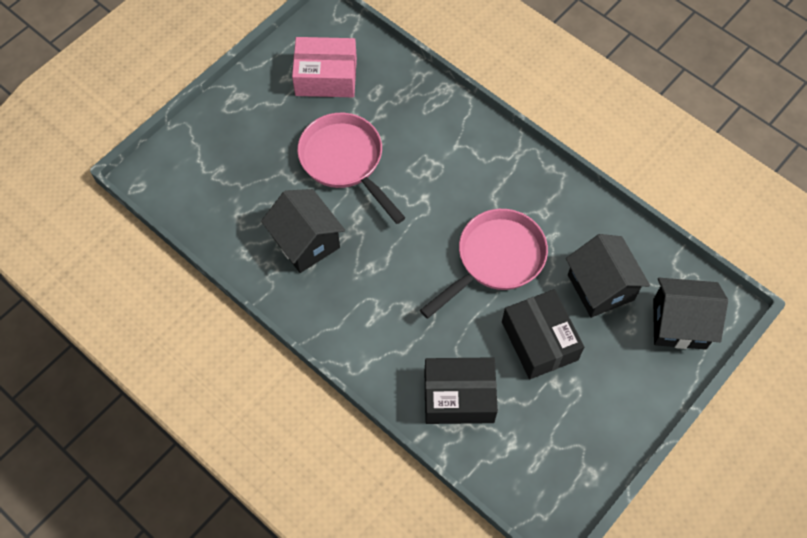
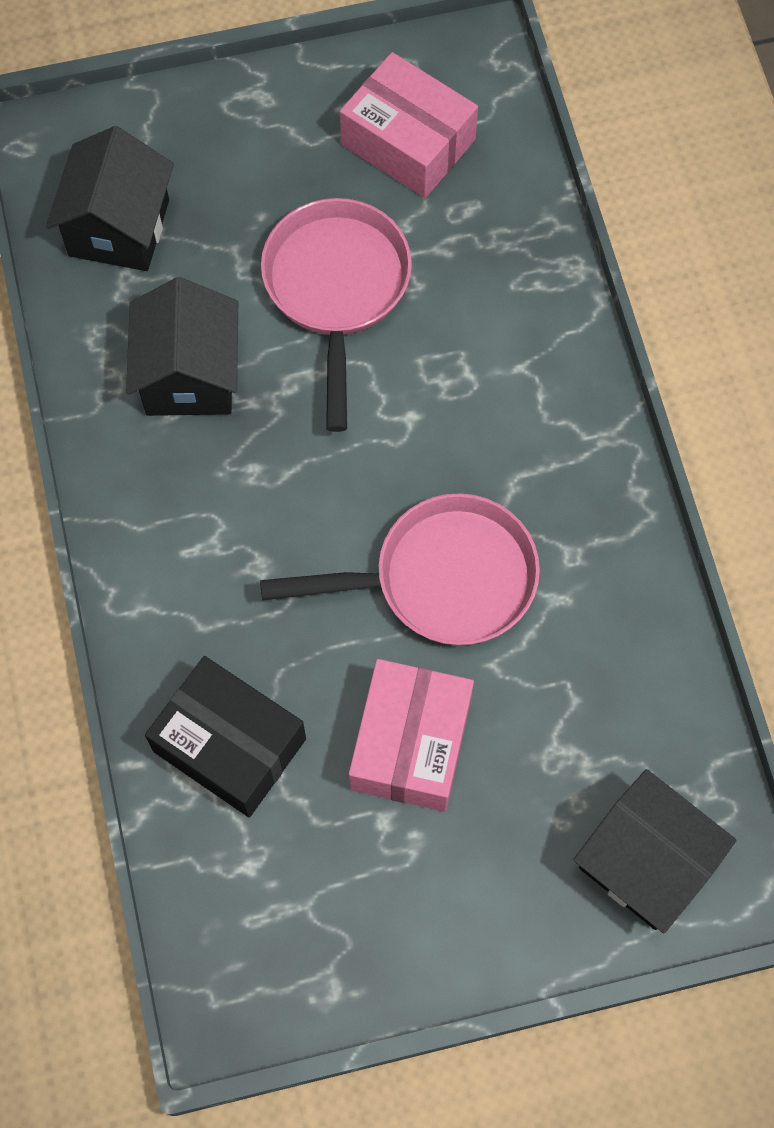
camera: 35 degrees right, 5 degrees up
(539, 341) = (411, 744): black box -> pink box
(600, 287) = (568, 726): black house -> black house (119, 228)

